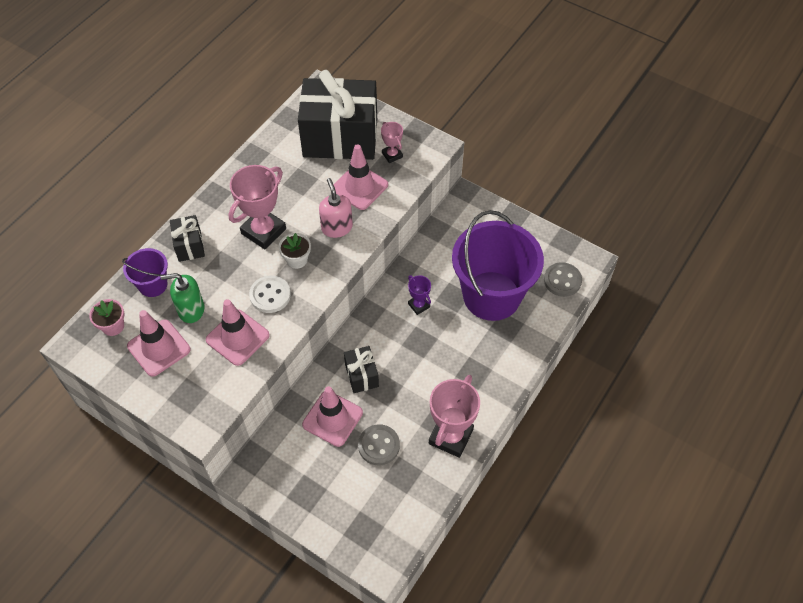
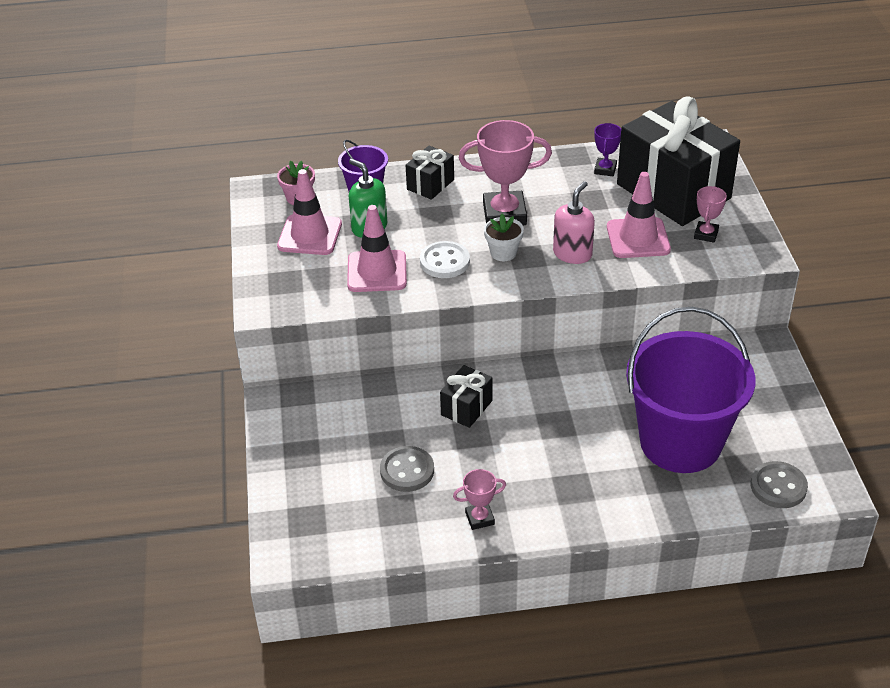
camera: 50 degrees right, 15 degrees down
(332, 418) = (397, 419): pink traffic cone -> none
(419, 305) = (595, 396): purple trophy -> purple trophy (605, 169)
(451, 436) = (480, 518): pink trophy -> pink trophy, size x0.51

